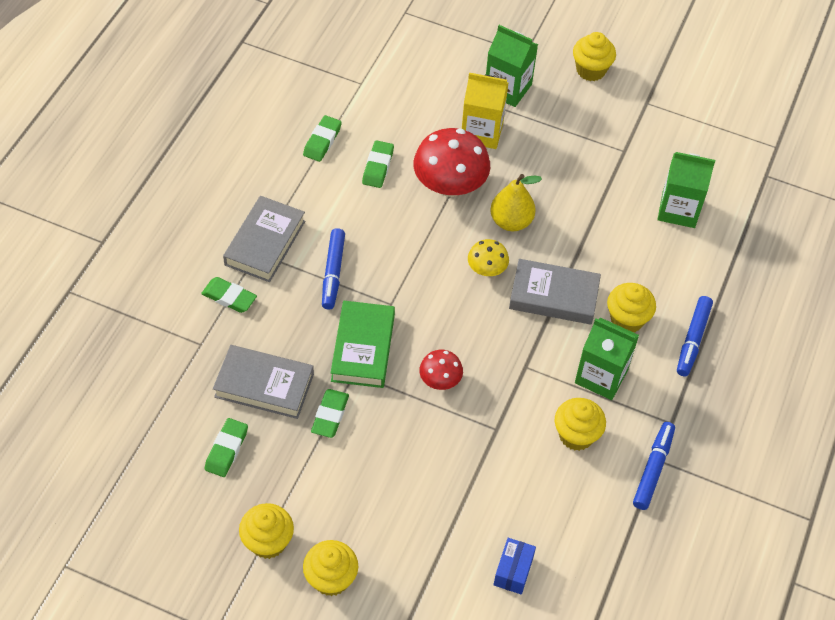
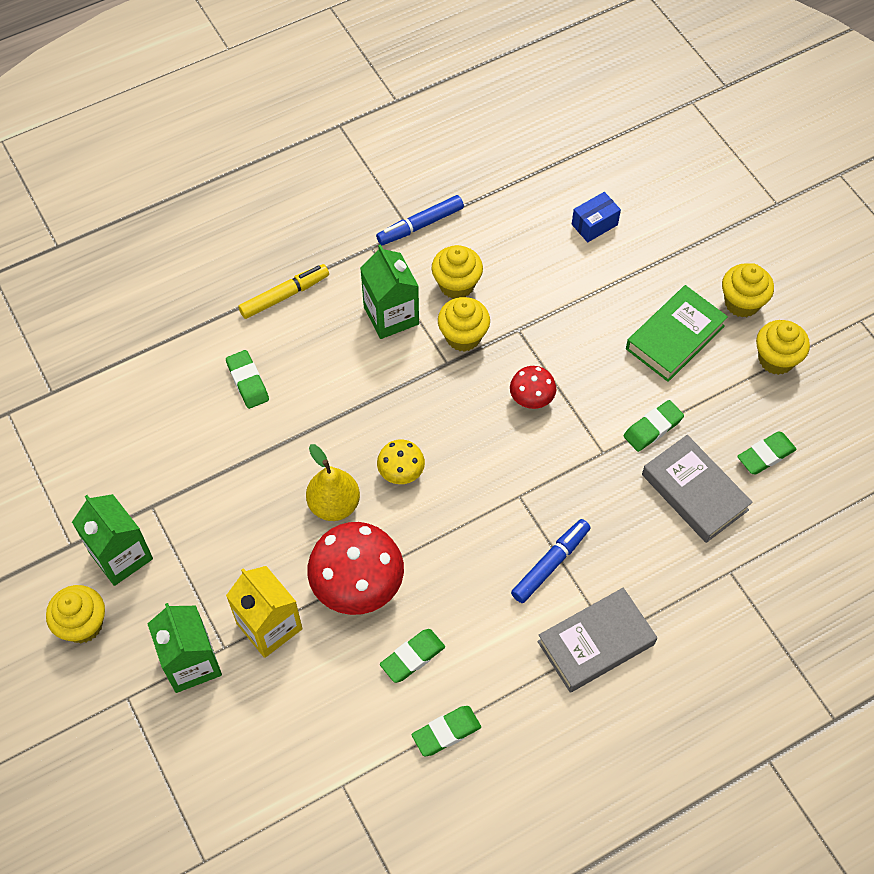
camera: 140 degrees left, 5 degrees up
(229, 297) = (671, 604): green eraser -> green eraser (247, 382)
(363, 348) = (578, 470): green book -> green book (675, 337)
(554, 296) = (364, 407): grey book -> none
(627, 319) = (321, 346): yellow cupcake -> yellow cupcake (463, 336)
(678, 209) = (168, 413): green carton -> green carton (121, 556)
(692, 340) = (285, 296): blue marker -> yellow marker

